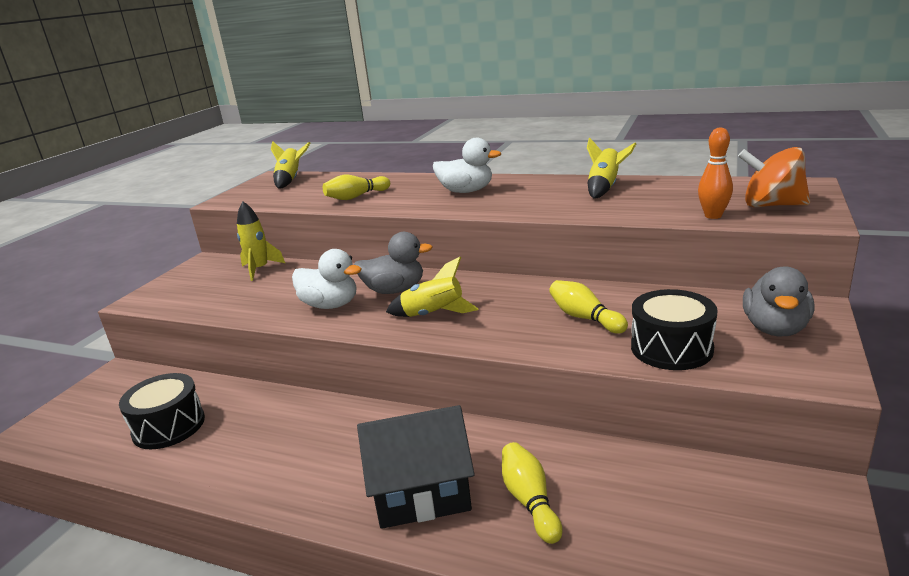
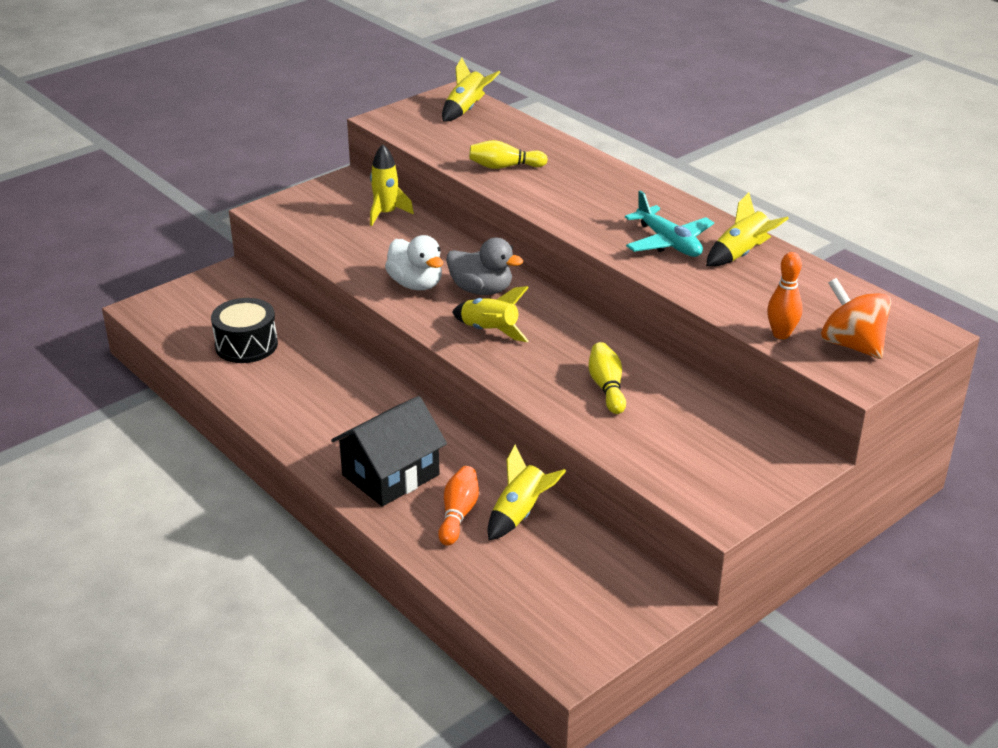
camera: 25 degrees right, 10 degrees up
(421, 491) = (391, 475): black house -> black house turned 60 degrees counterclockwise
(466, 191) = (610, 202): white duck -> none
(530, 501) = (458, 514): yellow bowling pin -> orange bowling pin
(542, 197) = (668, 242): none -> turquoise plane
(589, 471) = (520, 514): none -> yellow rocket
(671, 348) = (639, 443): black drum -> none
(775, 329) = (744, 464): grey duck -> none

